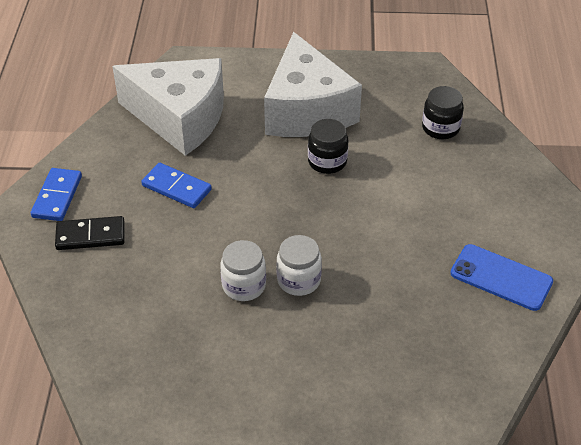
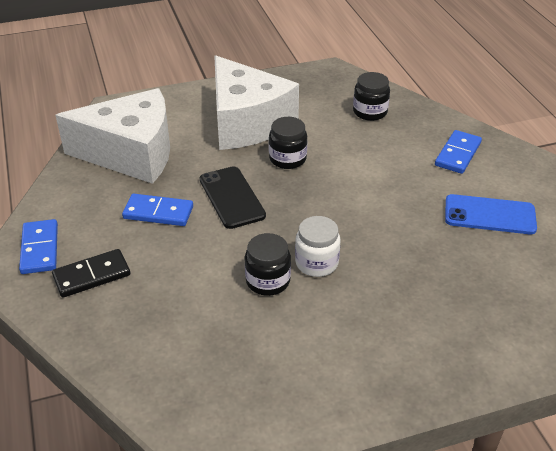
camera: 20 degrees left, 5 degrees down
(244, 285) = (268, 281): white jar -> black jar
(252, 190) = (232, 197): none -> black phone
(507, 200) = (457, 154): none -> blue domino

